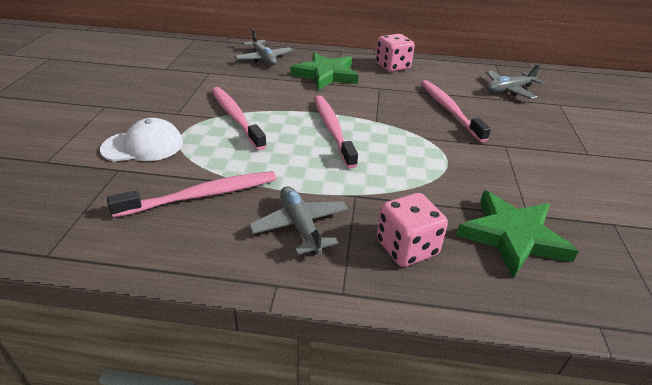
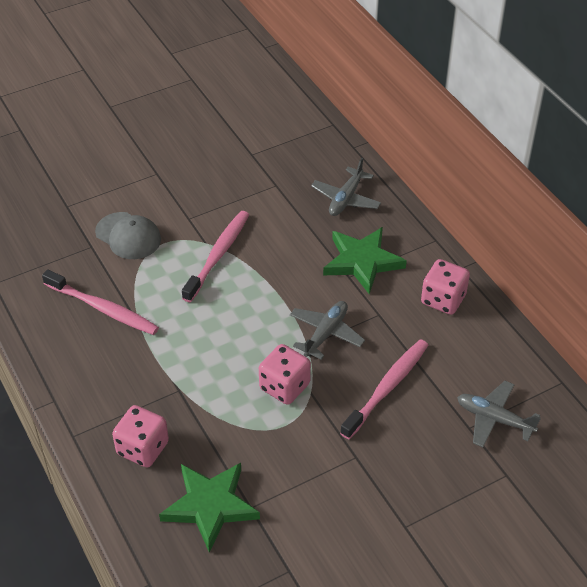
camera: 55 degrees right, 10 degrees up
(143, 146) = (128, 236): white cap -> grey cap
(300, 226) = (116, 379): grey plane -> grey plane (326, 334)
(332, 130) = (260, 325): pink toothbrush -> none
(407, 145) = (284, 386): none -> pink dice

